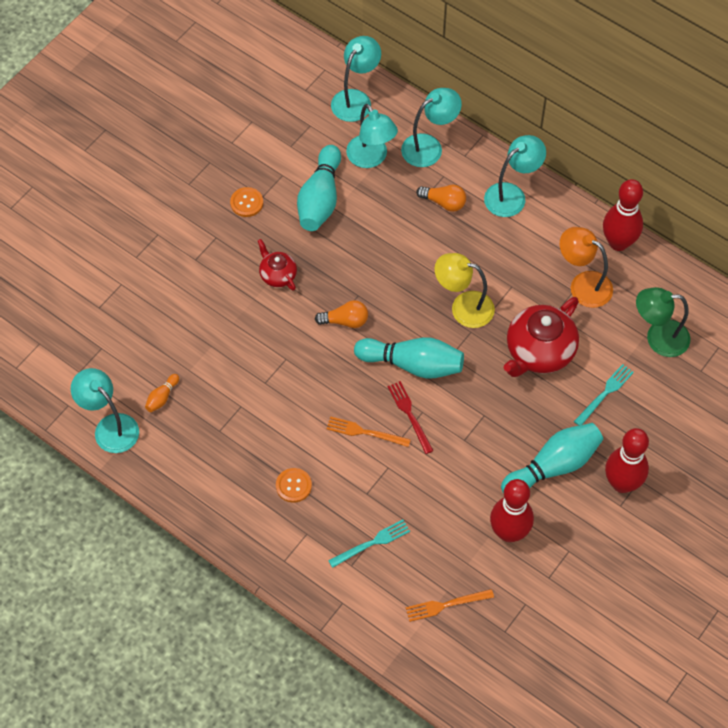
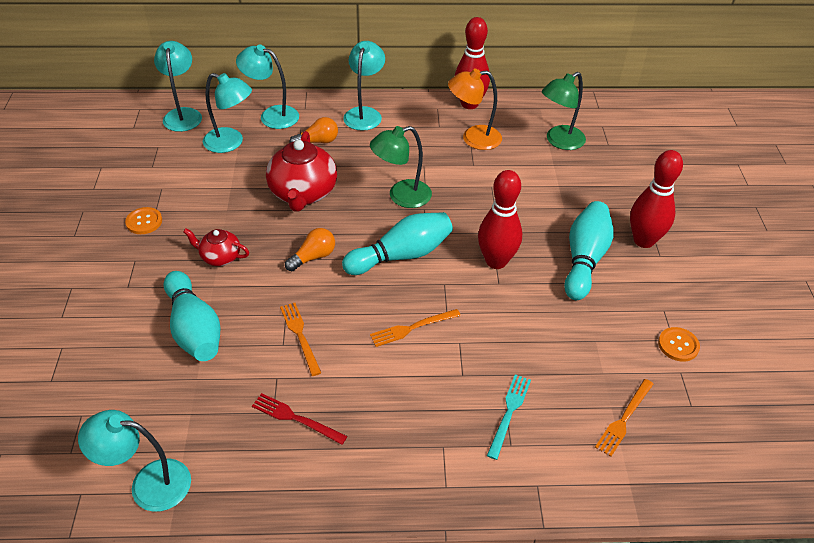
camera: 40 degrees left, 15 degrees down
(162, 397) = (186, 419): orange bowling pin -> none
(282, 384) = (300, 336): none -> orange fork
(293, 486) = (390, 413): orange button -> orange button (678, 345)
(320, 199) = (211, 187): turquoise bowling pin -> turquoise bowling pin (194, 329)
(410, 415) = (436, 292): red fork -> red fork (295, 418)
(429, 146) = (272, 115): turquoise lamp -> turquoise lamp turned 90 degrees counterclockwise
(463, 307) = (401, 196): yellow lamp -> green lamp
(509, 532) = (607, 327): red bowling pin -> red bowling pin (496, 261)
(539, 352) = (489, 193): red teapot -> red teapot (303, 193)
(605, 393) = (564, 192): turquoise fork -> none

